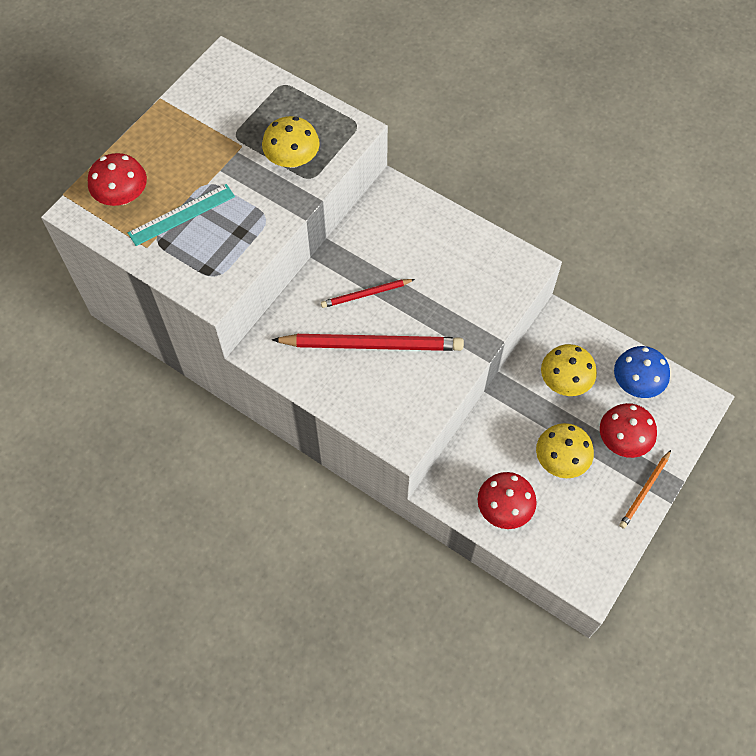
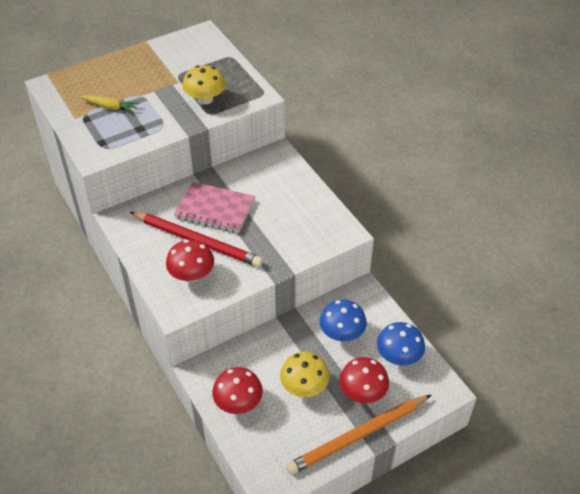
camera: 25 degrees right, 15 degrees down
(122, 196) = (81, 85): red mushroom -> red mushroom (192, 275)
(181, 214) = (110, 107): turquoise ruler -> yellow carrot
(366, 294) = (215, 209): red pencil -> pink notebook
(564, 381) = (342, 333): yellow mushroom -> blue mushroom
(645, 491) = (358, 436): orange pencil -> orange pencil, size x1.90

